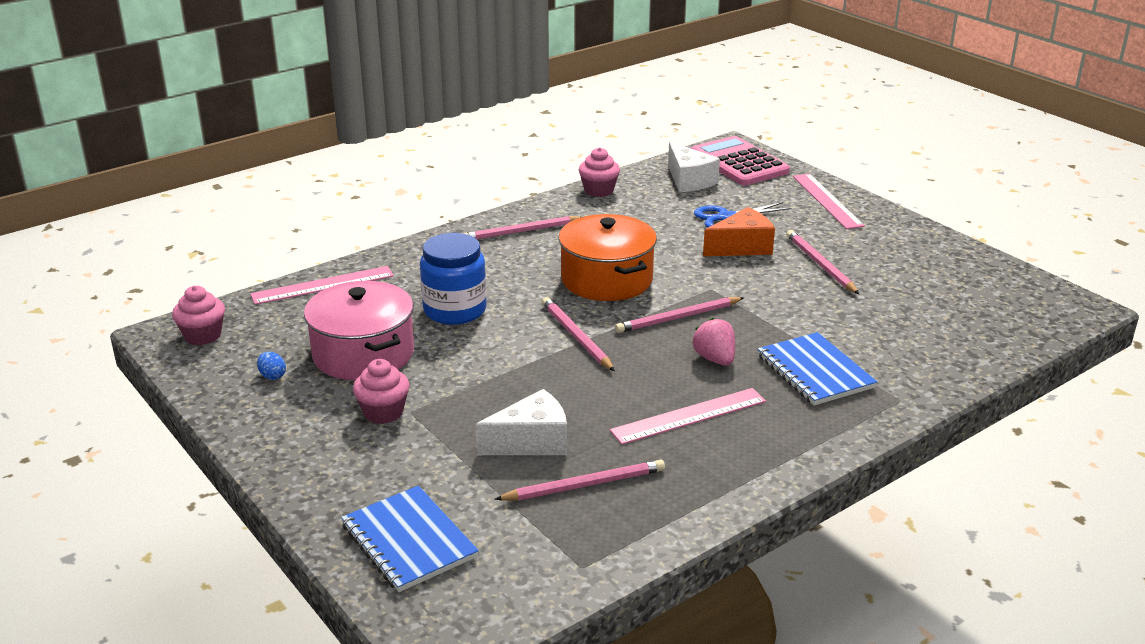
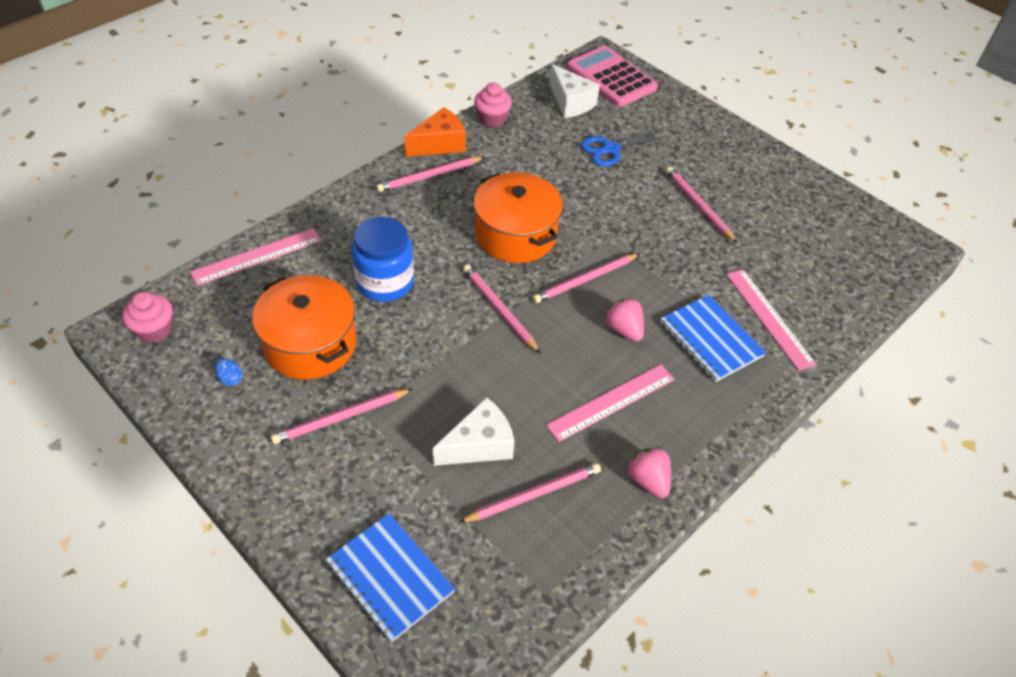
camera: 10 degrees left, 20 degrees up
(363, 354) = (310, 344): pink pot -> orange pot
(383, 412) = (341, 418): pink cupcake -> pink pencil
(719, 481) = (648, 480): none -> pink strawberry
(742, 247) = (628, 187): orange cheese -> orange cheese (440, 144)
(827, 200) = (694, 124): pink ruler -> pink ruler (769, 318)

